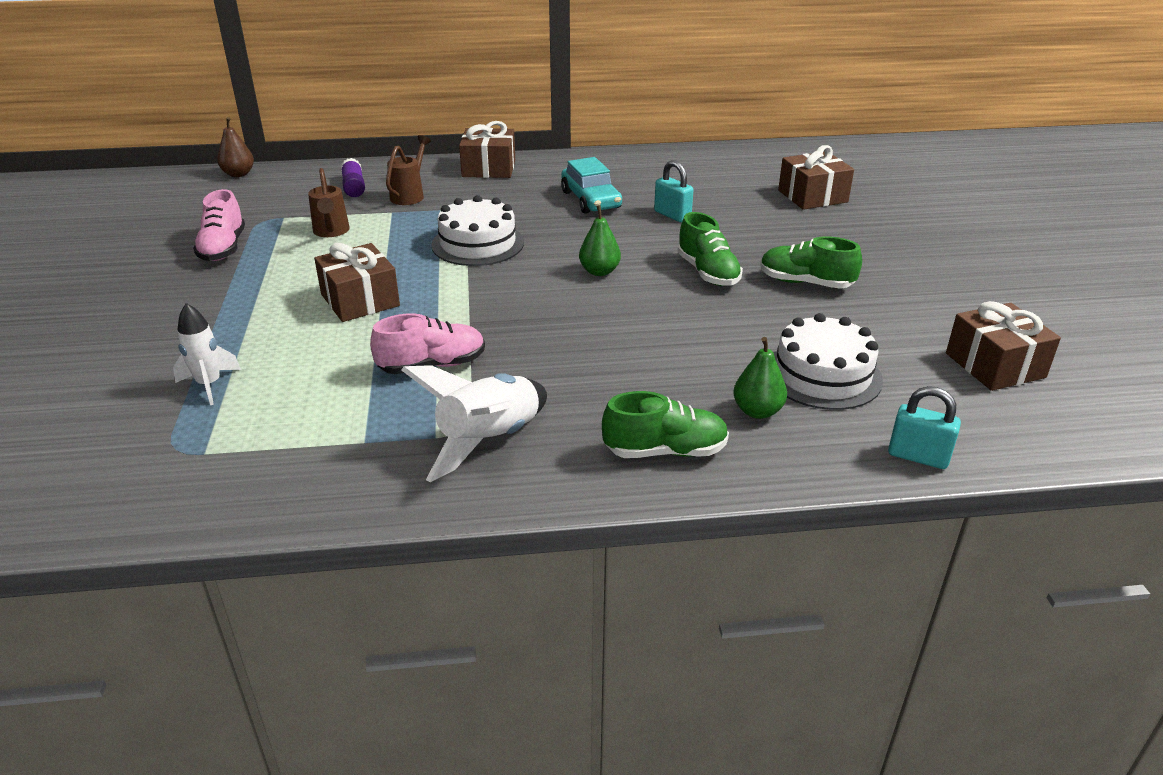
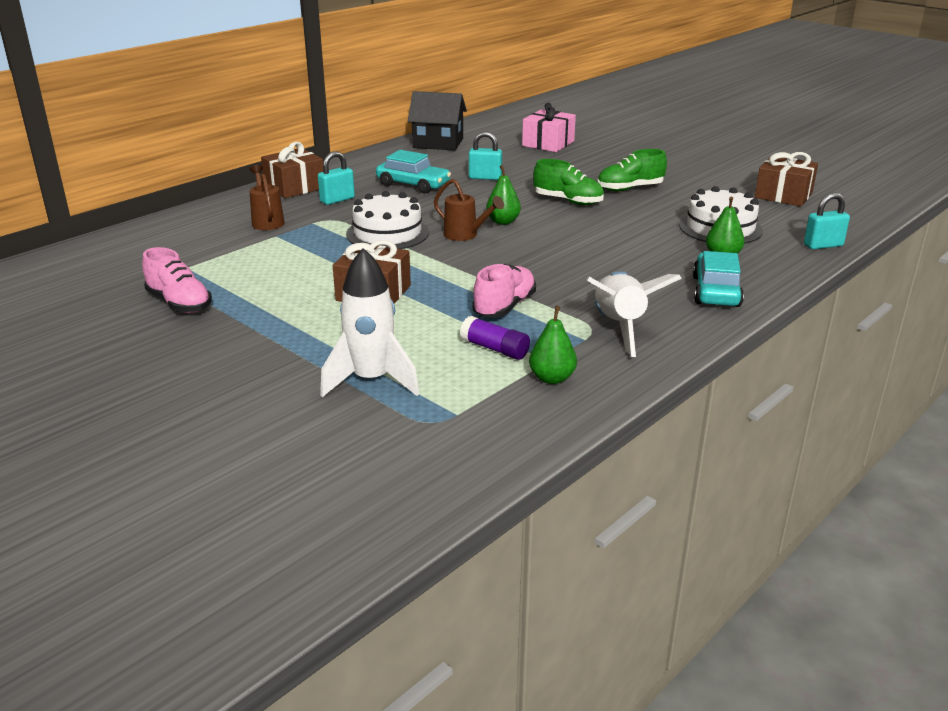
camera: 40 degrees left, 5 degrees down
(209, 385) = (371, 380): white rocket -> white rocket, size x1.61
(238, 174) = (68, 253): brown pear -> none
(331, 232) = (254, 263): brown watering can -> brown watering can (465, 235)
(332, 462) = (552, 378): none -> green pear
(354, 187) = (205, 230): purple glue stick -> purple glue stick (495, 349)
(499, 193) = (337, 200): none -> turquoise padlock
(665, 451) = (716, 291): green shoe -> turquoise car
(696, 161) = (438, 143): none -> black house
(812, 196) = (548, 143): brown gift -> pink gift

